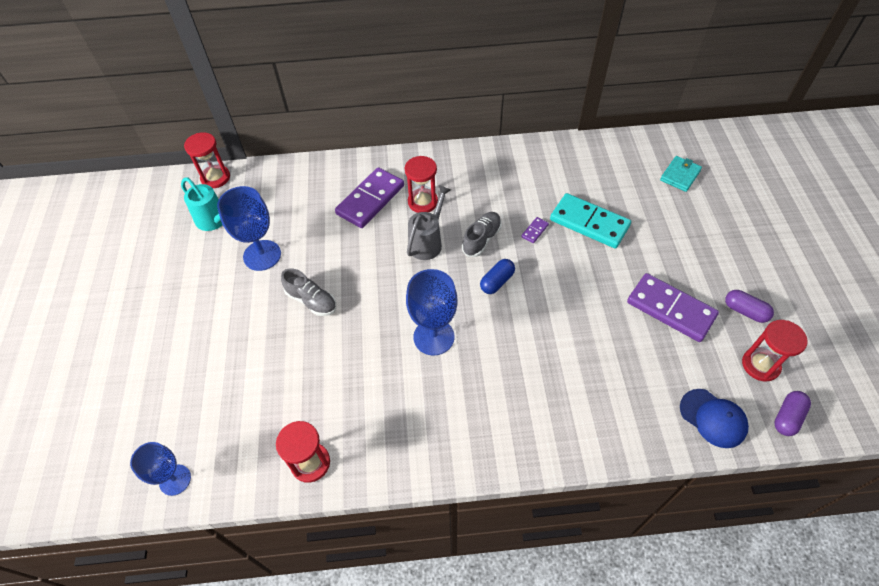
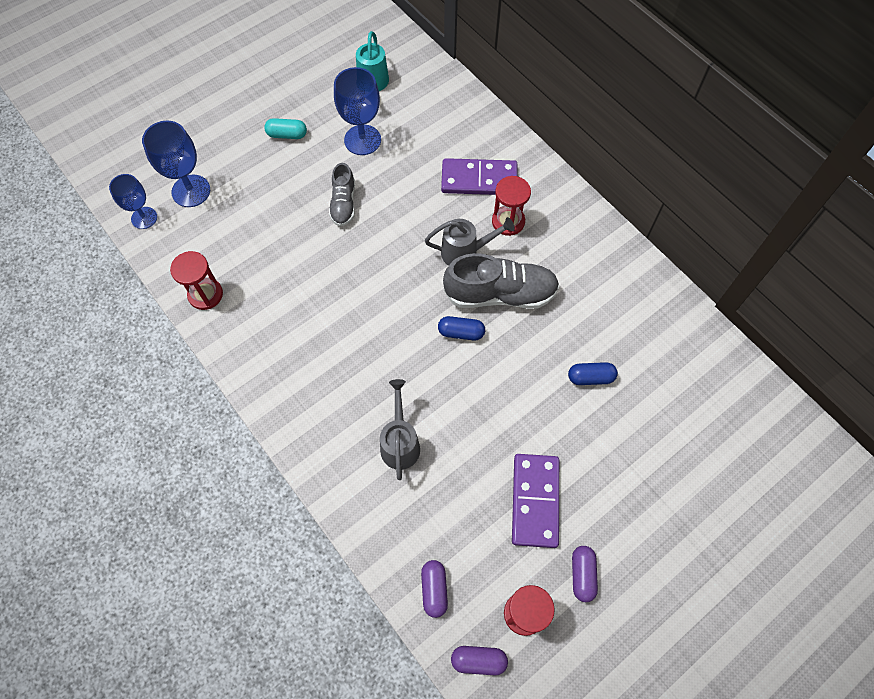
camera: 55 degrees right, 10 degrees up
(202, 307) = (287, 135): none -> turquoise capsule
(215, 178) = (416, 53): red hourglass -> none
(434, 337) = (369, 314): blue goblet -> blue goblet (191, 191)
(481, 239) = (500, 294): grey shoe -> grey shoe, size x1.74
(534, 231) = (544, 333): purple domino -> none
(568, 375) = (400, 443): none -> grey watering can
(589, 223) = (590, 377): turquoise domino -> blue capsule
(680, 175) = (727, 436): turquoise wallet -> none
(713, 418) = (434, 589): blue cap -> purple capsule

